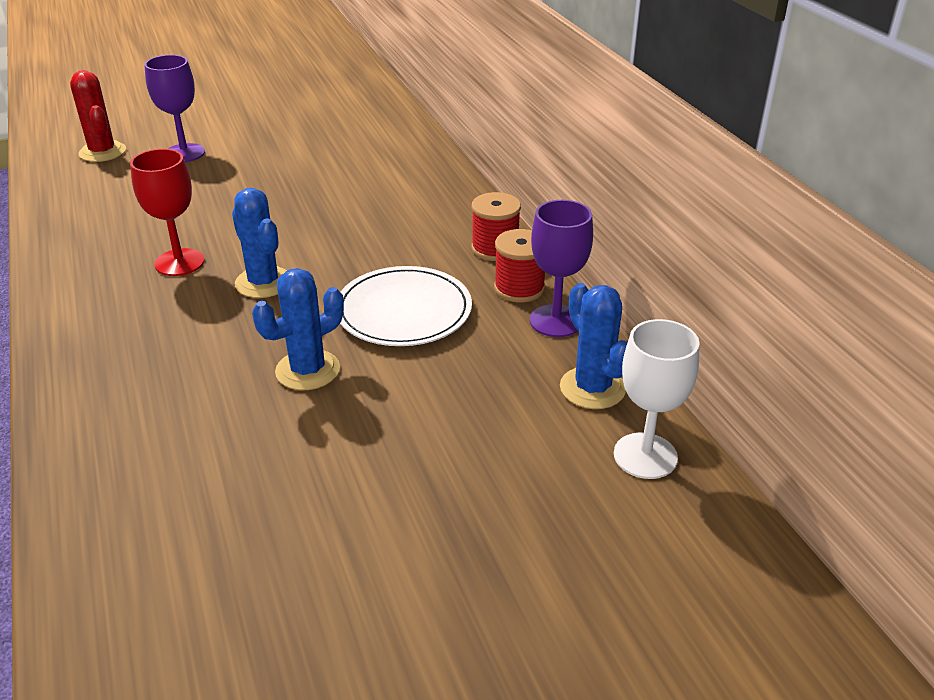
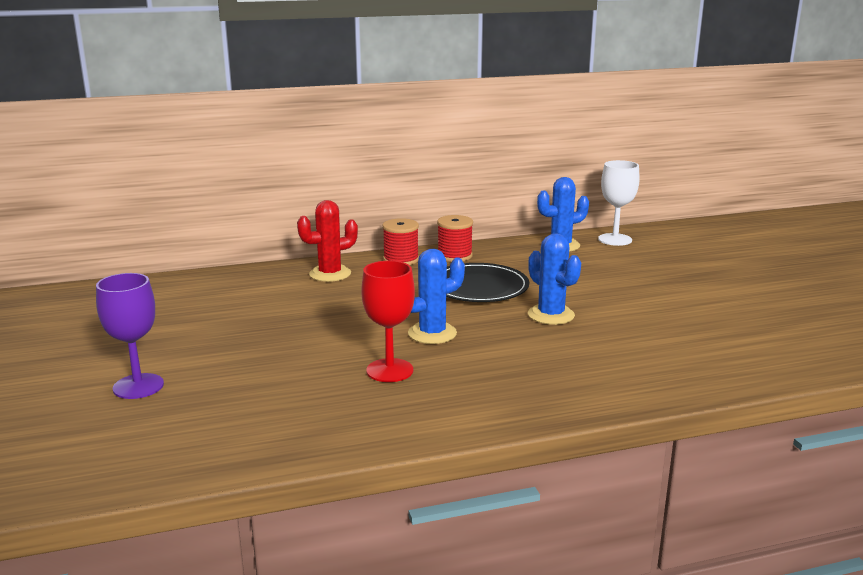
camera: 85 degrees left, 15 degrees down
(102, 152) = (90, 441): red cactus -> red cactus (330, 274)
(403, 311) = (478, 287): white plate -> black plate
(556, 321) = (493, 249): purple goblet -> none

